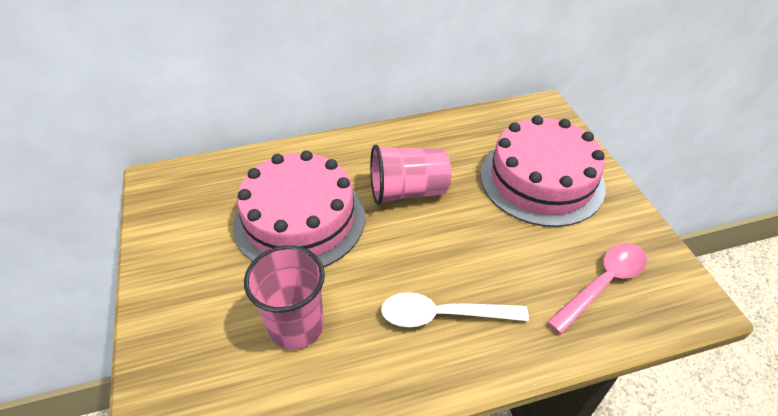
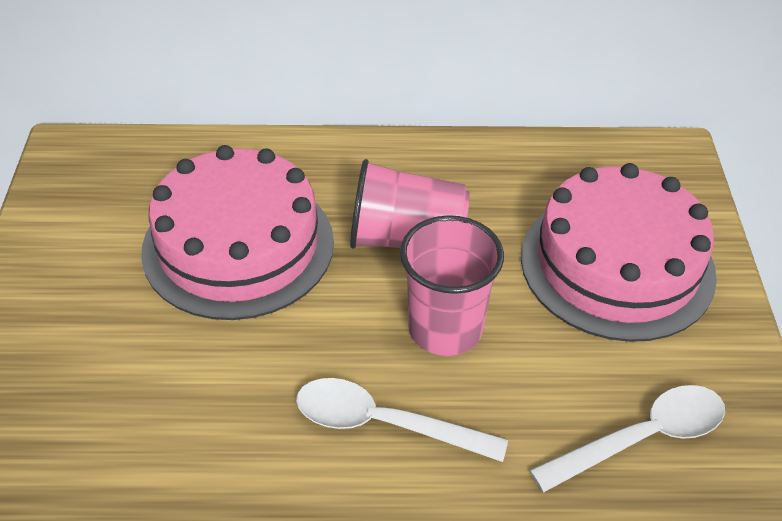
camera: 15 degrees right, 0 degrees up
(296, 325) = (179, 388): pink cup -> pink cup (445, 329)
(603, 283) = (642, 438): pink spoon -> white spoon

